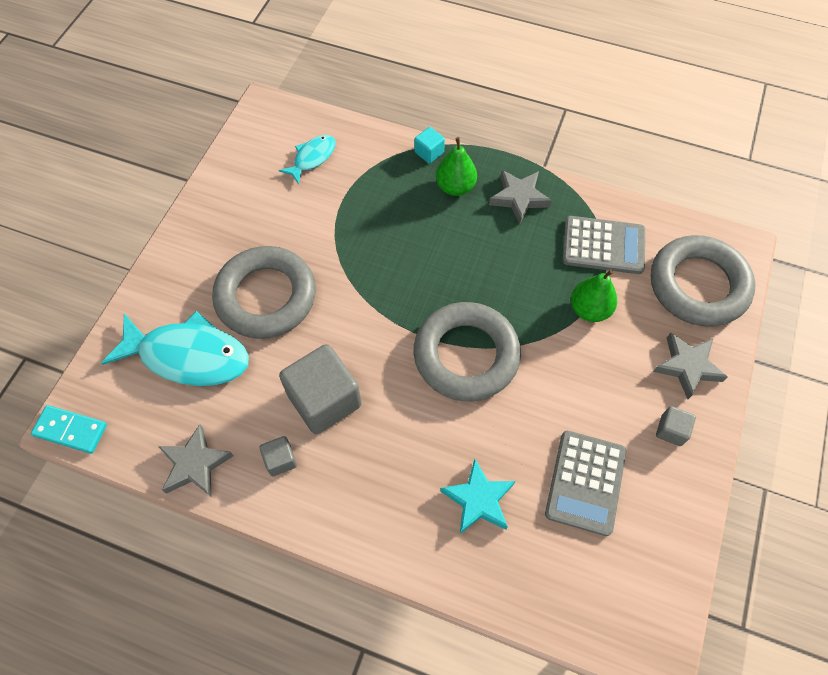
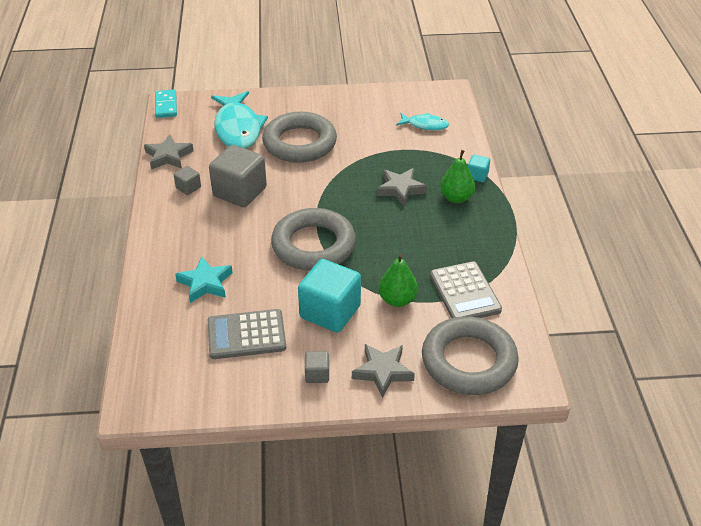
camera: 65 degrees right, 20 degrees down
(519, 198) = (473, 233): grey star -> grey star (400, 189)
(582, 381) = (330, 312): none -> turquoise cube

